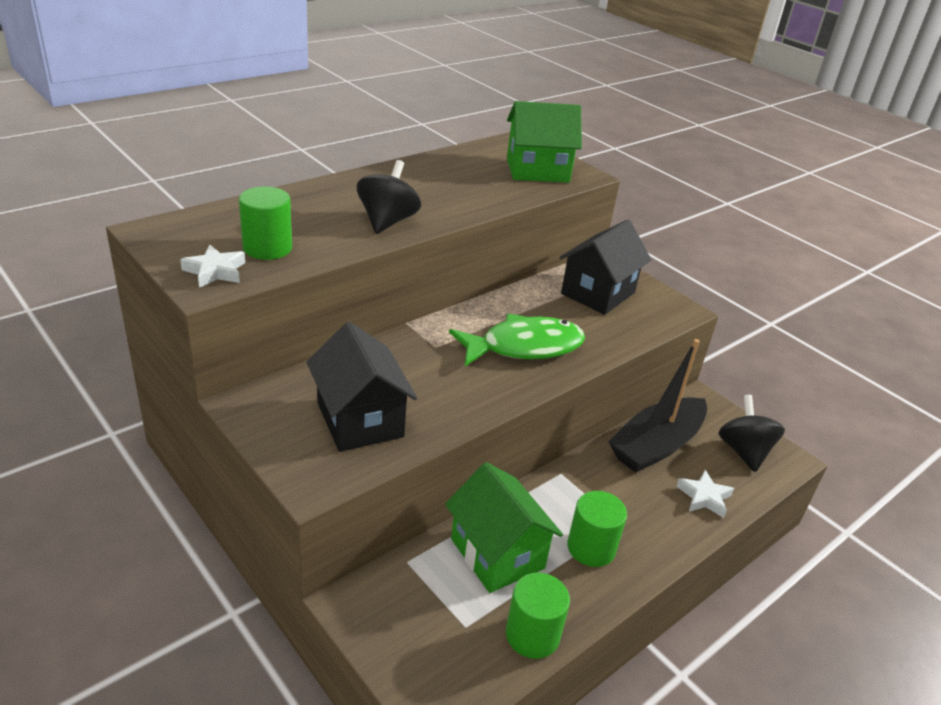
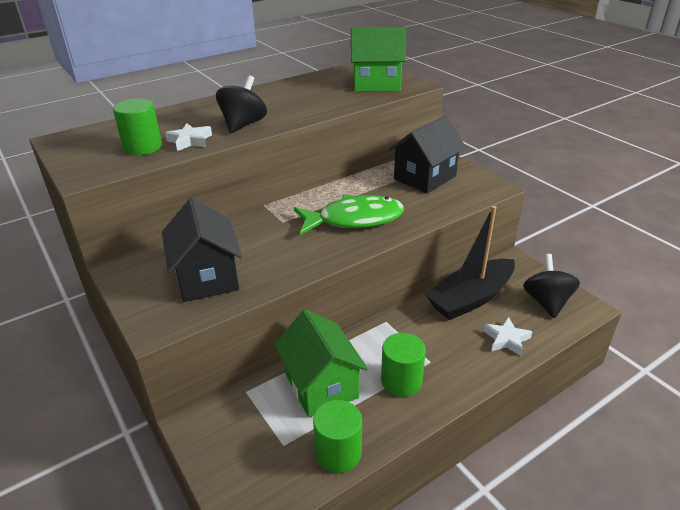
camera: 10 degrees right, 0 degrees up
(215, 271) = (96, 165): white star -> white star (190, 141)

